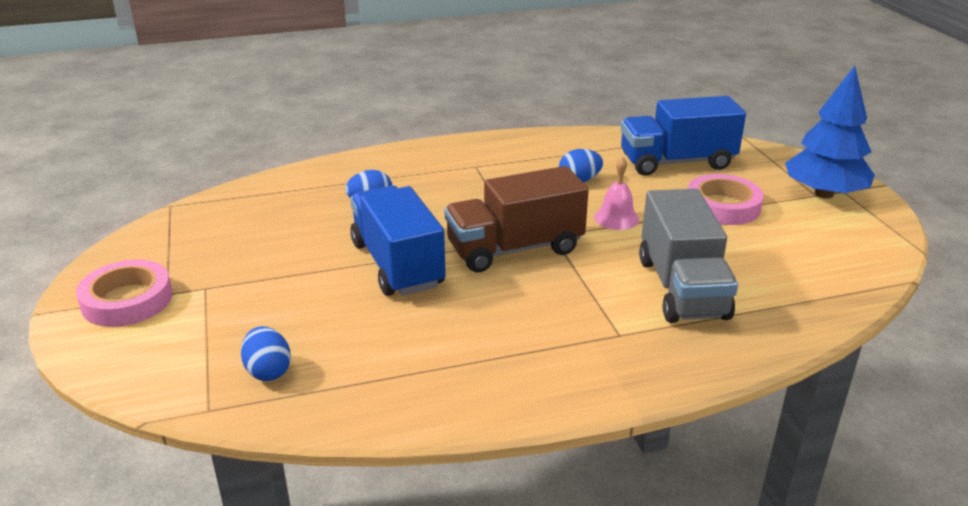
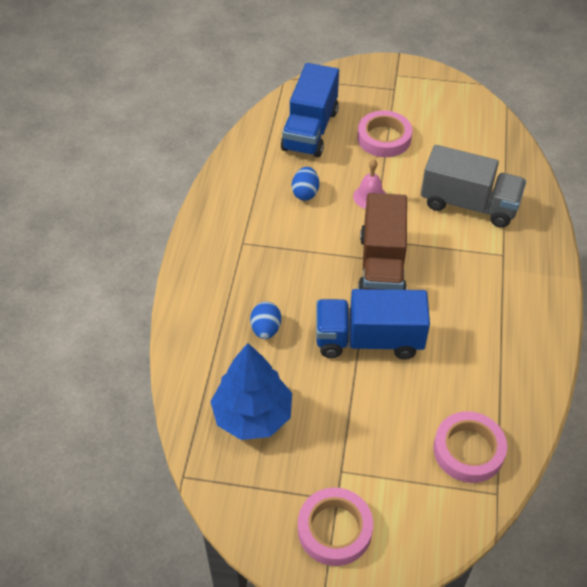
camera: 65 degrees left, 20 degrees up
(268, 371) = (468, 450): blue egg -> pink tape
(824, 194) = (395, 85): blue tree -> blue tree (252, 415)

